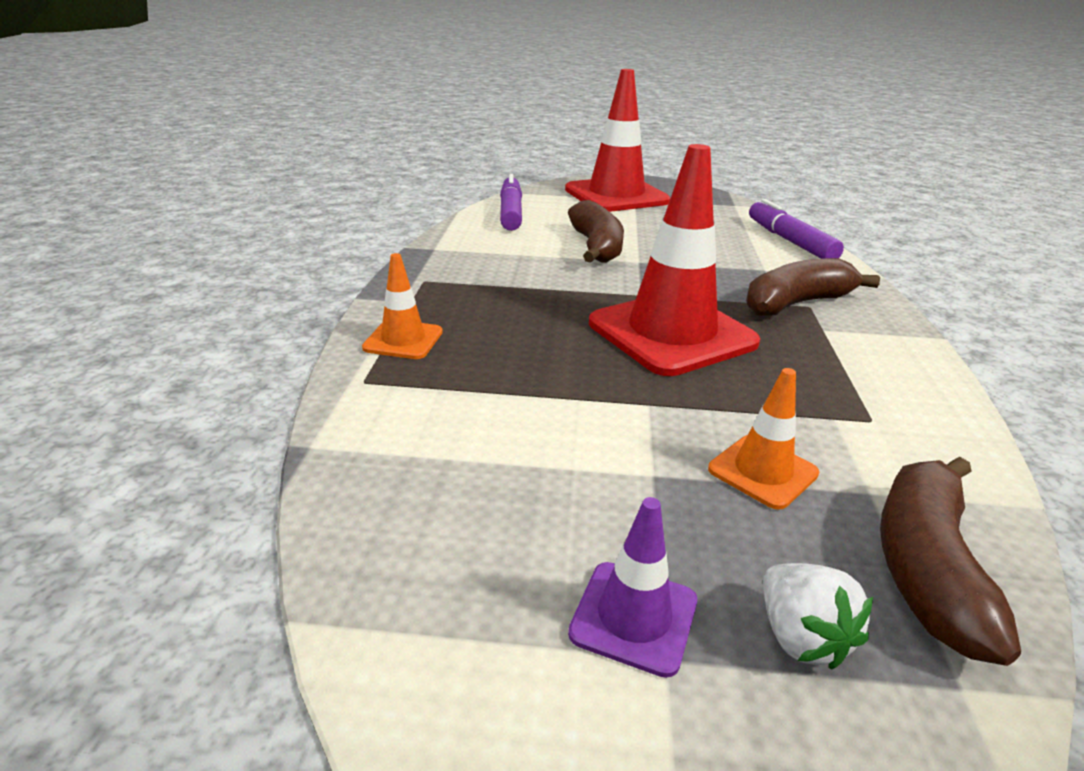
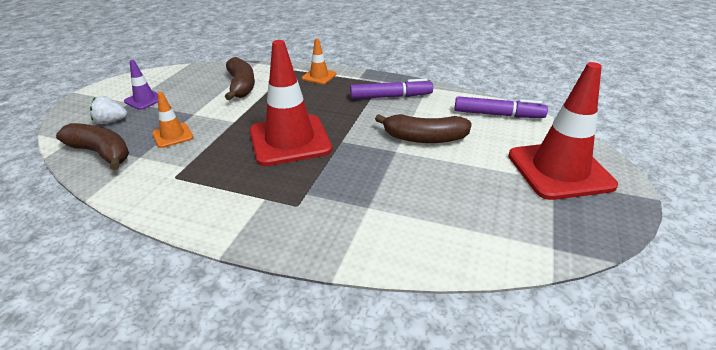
camera: 105 degrees right, 5 degrees up
(789, 241) = (431, 247): purple marker -> purple marker (391, 97)
(797, 303) = (304, 200): brown banana -> brown banana (241, 86)

